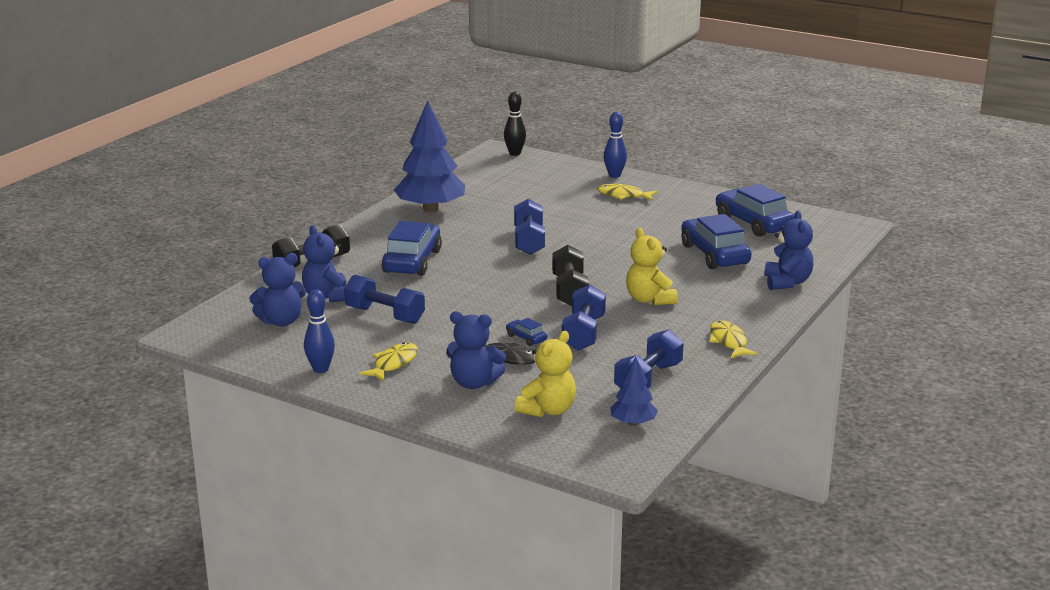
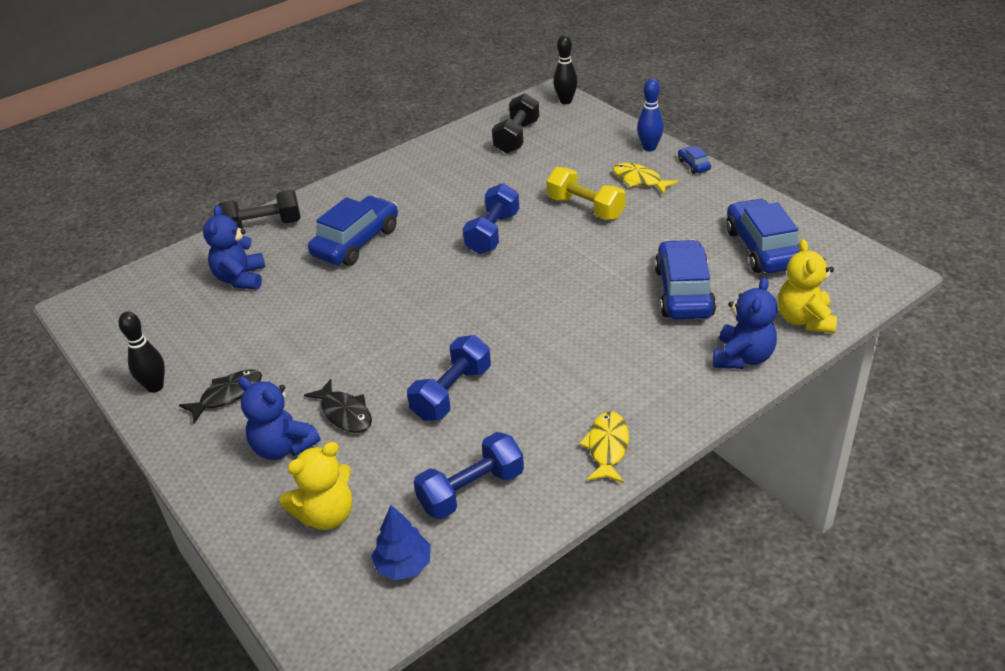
camera: 25 degrees right, 15 degrees up
(281, 321) = (173, 306): blue teddy bear -> none
(320, 369) = (155, 387): blue bowling pin -> black bowling pin
(385, 315) = (273, 318): blue dumbbell -> none
(393, 364) = (227, 395): yellow fish -> black fish
(430, 209) = (427, 169): blue tree -> none
(526, 338) = (386, 386): blue car -> blue car (693, 165)
(569, 291) = (483, 319): black dumbbell -> black dumbbell (516, 137)
(593, 217) = (585, 208): none -> yellow dumbbell
(649, 300) = (561, 353): yellow teddy bear -> yellow teddy bear (804, 320)

